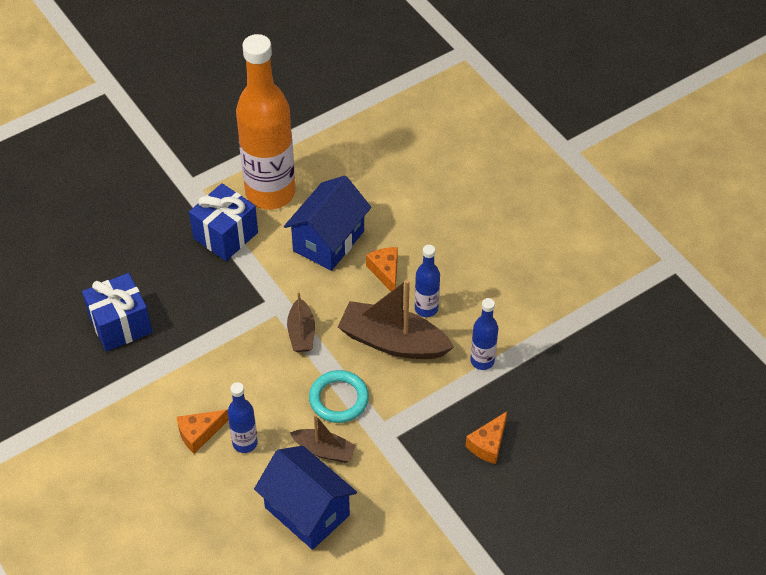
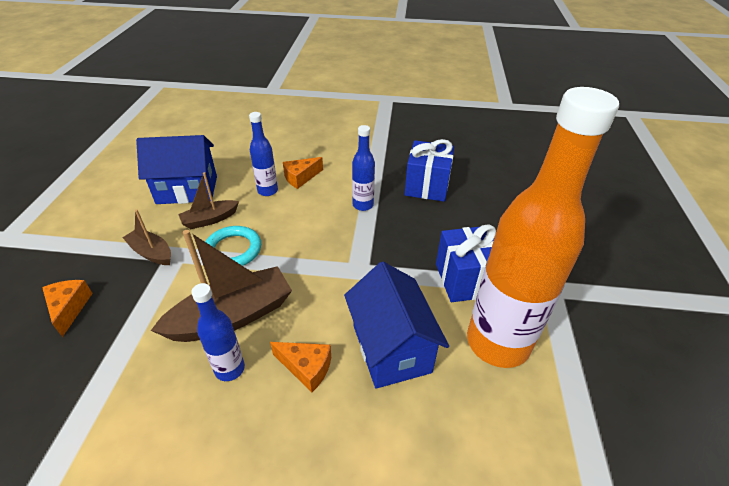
camera: 130 degrees right, 10 degrees down
(199, 433) = (300, 178): orange cheese -> orange cheese turned 135 degrees counterclockwise
(301, 333) = (314, 265): brown boat -> brown boat (151, 253)
(482, 361) = (126, 368): blue bottle -> blue bottle (363, 205)

